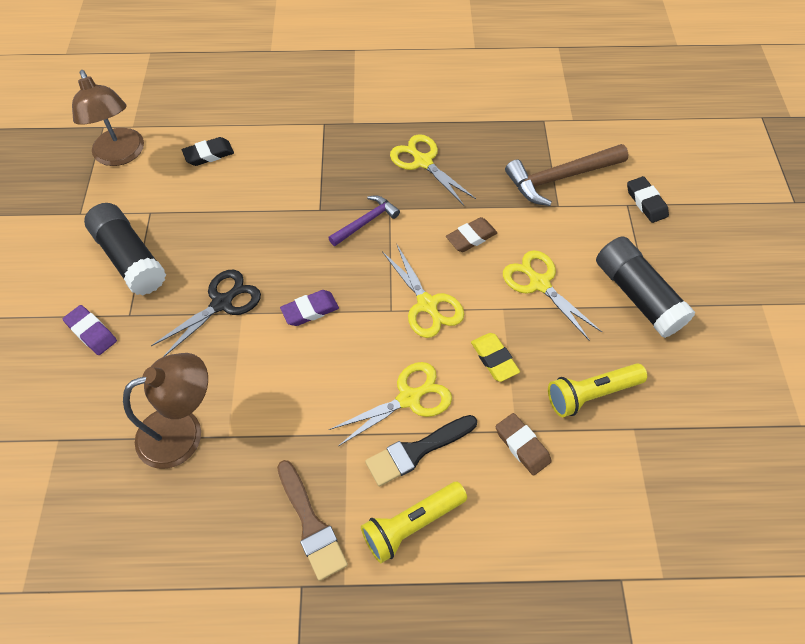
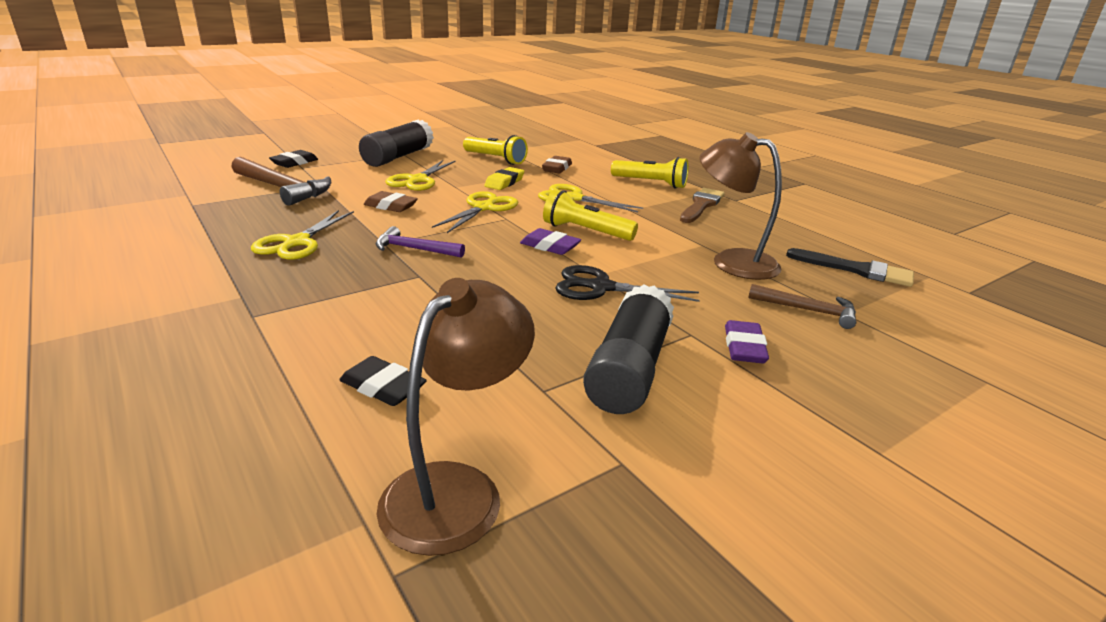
camera: 125 degrees left, 30 degrees down
(83, 415) = (807, 310): none -> brown hammer
(321, 356) = (585, 231): none -> yellow flashlight
(417, 451) = (605, 190): black brush -> black brush (856, 270)

